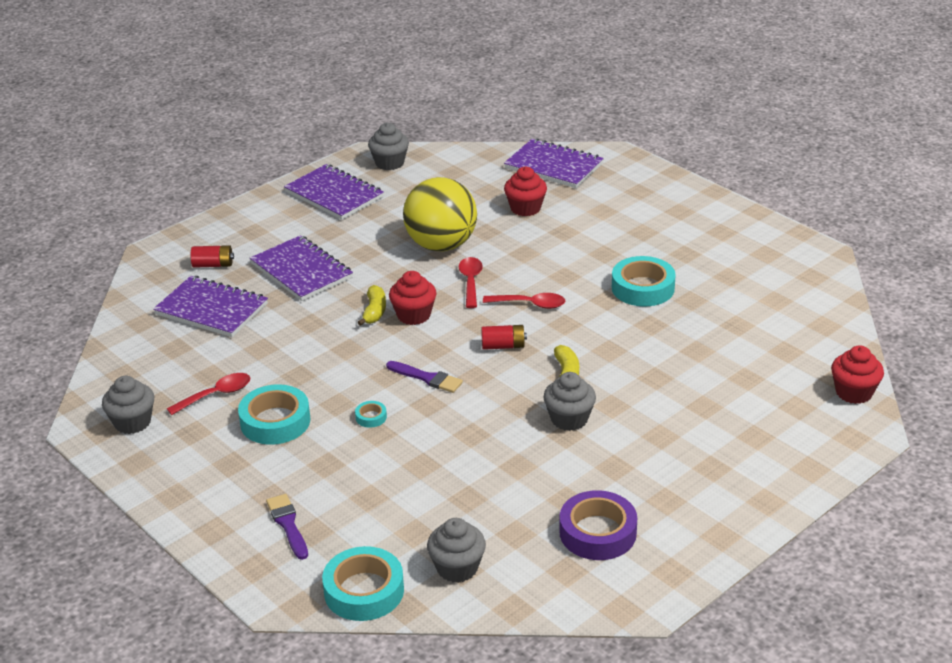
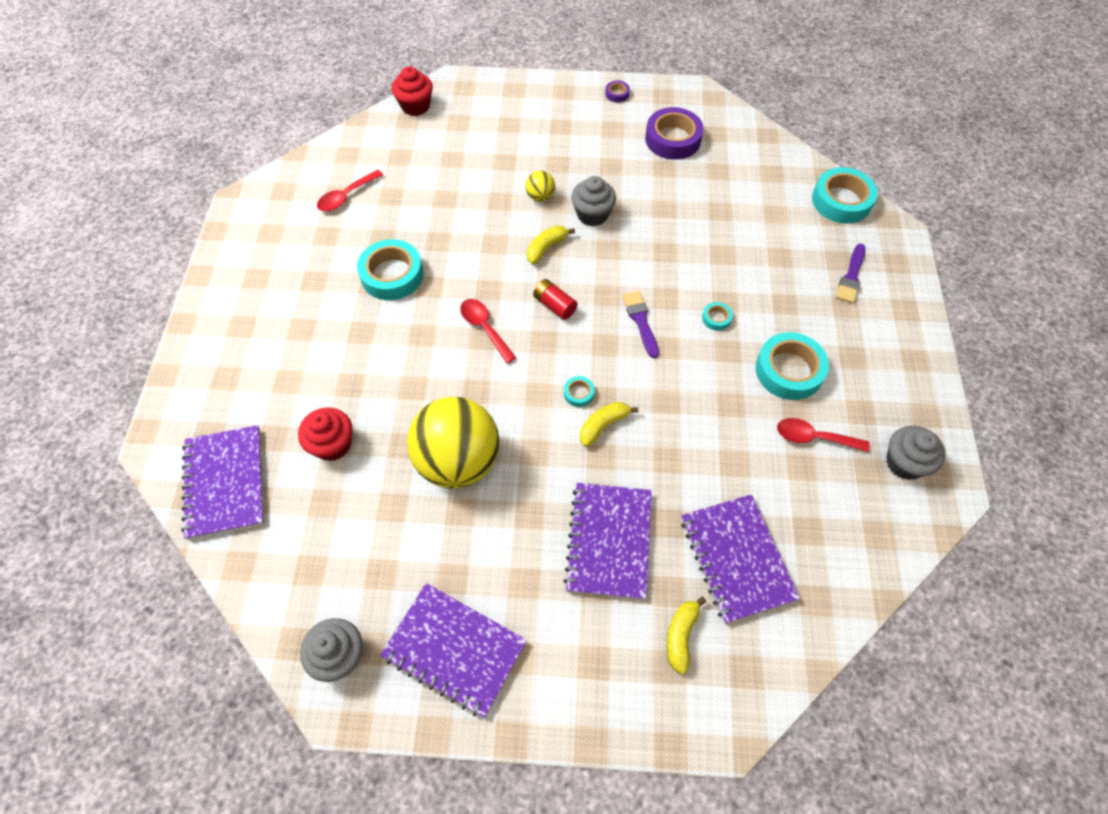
camera: 135 degrees left, 25 degrees up
(213, 265) = (681, 635): red battery -> yellow banana
(334, 195) = (455, 649): purple notebook -> purple notebook turned 60 degrees counterclockwise
(413, 315) = (579, 393): red cupcake -> turquoise tape
(457, 568) = (774, 176): grey cupcake -> none
(470, 282) = (493, 392): red spoon -> red spoon (346, 196)
(631, 402) = (540, 196): none -> yellow ball
(716, 538) = (617, 94): none -> purple tape

